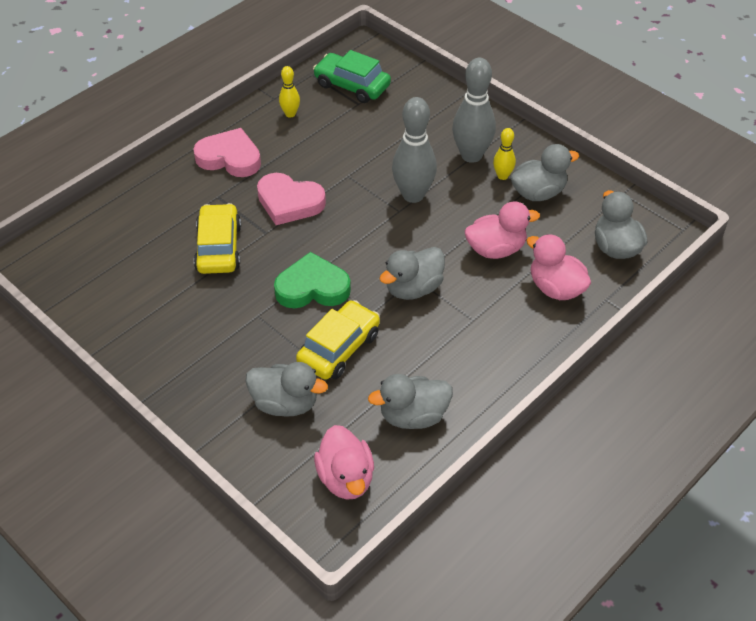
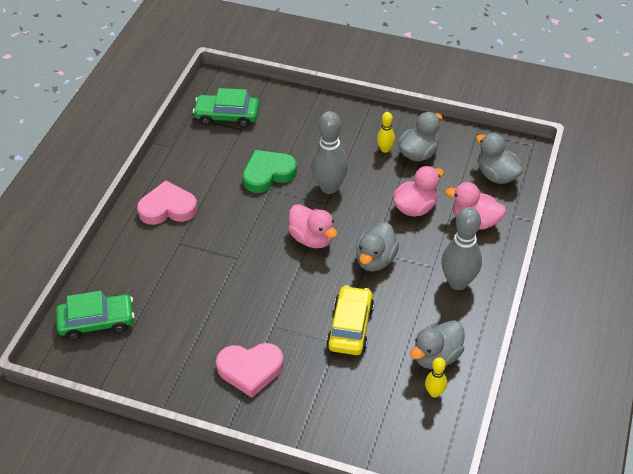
camera: 25 degrees left, 0 degrees up
(87, 244) = (97, 322): none -> green car
(218, 248) = (207, 284): yellow car -> none
(285, 404) = (338, 385): grey duck -> none
(289, 202) = (239, 227): pink heart -> pink heart (250, 370)
(290, 114) = (193, 155): yellow bowling pin -> yellow bowling pin (434, 393)
(312, 287) = (300, 288): green heart -> green heart (268, 174)
(346, 478) = (418, 423): pink duck -> pink duck (312, 238)
(471, 155) = (352, 141): grey bowling pin -> grey bowling pin (458, 282)

